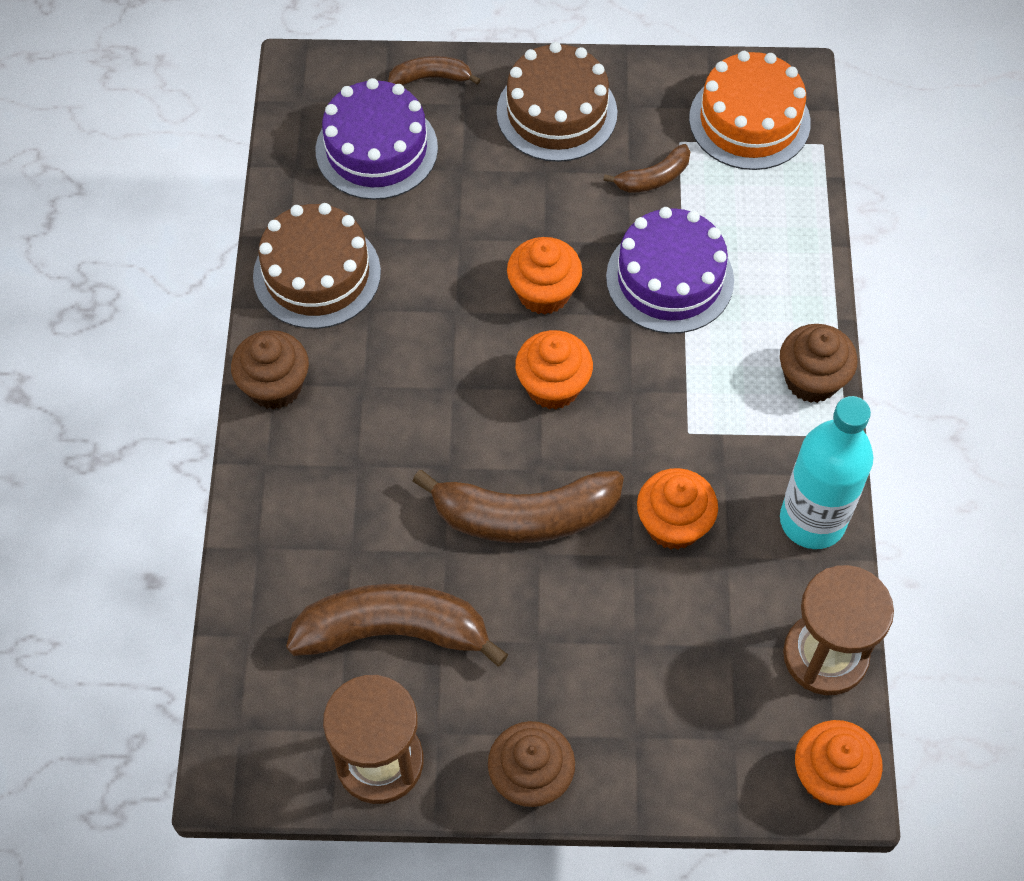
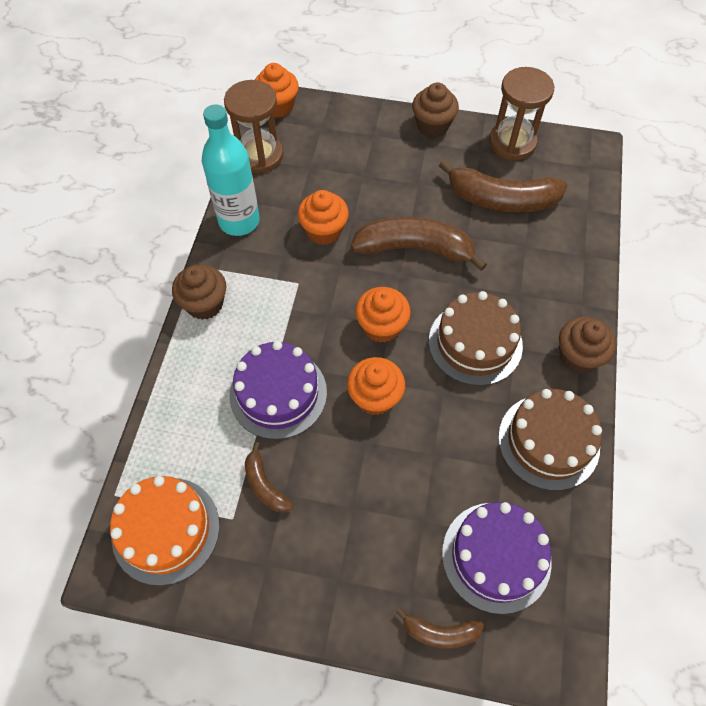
camera: 170 degrees left, 0 degrees up
(556, 112) = (331, 569): brown cake -> brown cake (475, 343)
(653, 178) = (265, 485): brown banana -> brown banana turned 105 degrees counterclockwise

